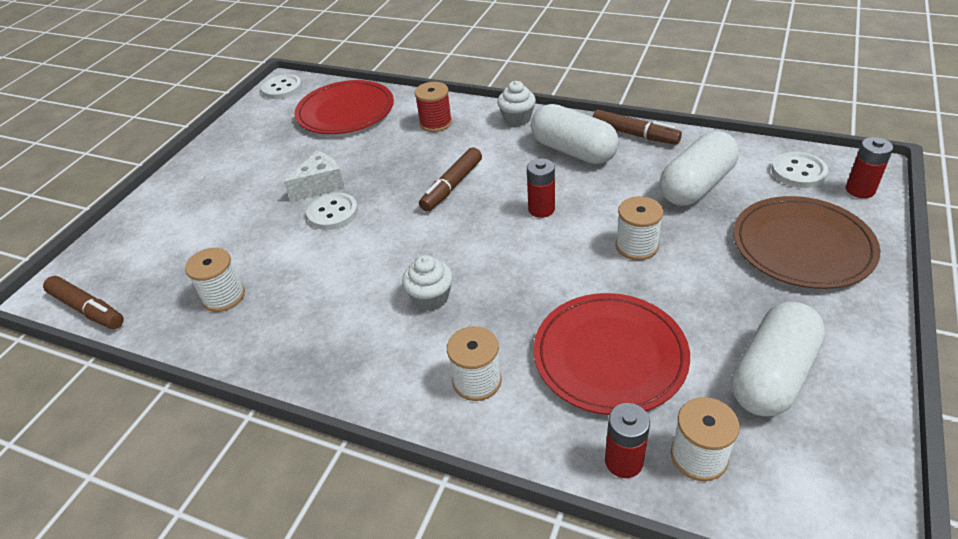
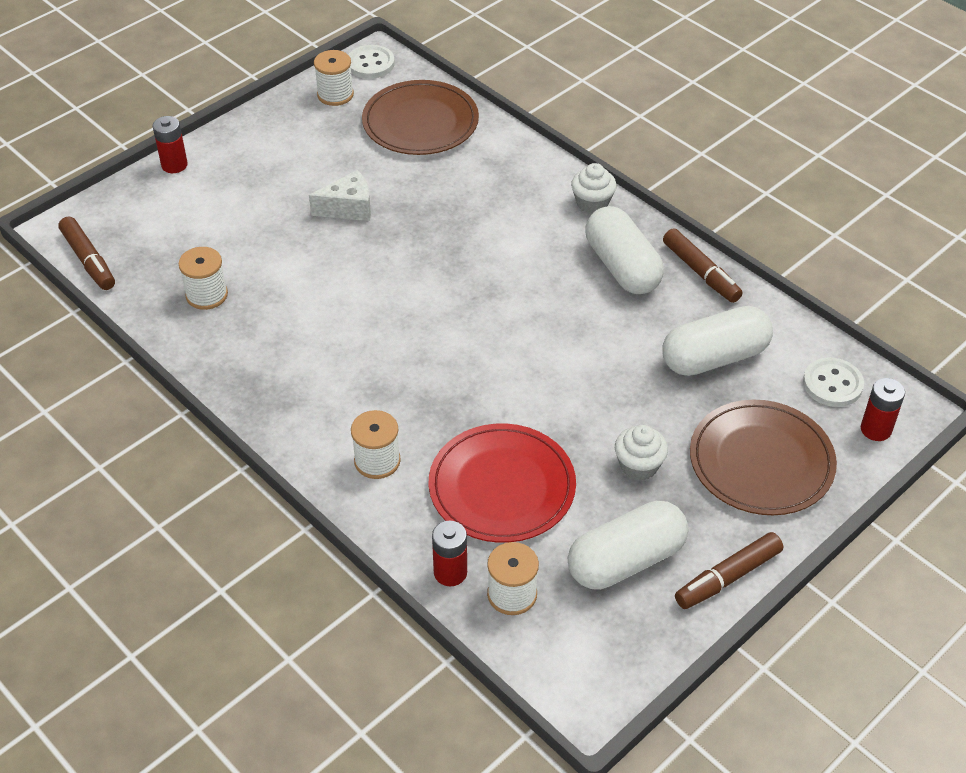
camera: 20 degrees right, 5 degrees up
(333, 213) = (344, 245): white button -> none
(345, 111) = (420, 122): red plate -> brown plate
(431, 298) = (383, 370): white cupcake -> white cupcake (638, 466)
(436, 123) = (504, 175): red spool -> none
(452, 186) = (474, 260): brown marker -> brown marker (727, 577)
(541, 209) = (542, 321): red battery -> red battery (174, 165)
(636, 246) = (604, 397): white spool -> white spool (335, 94)

